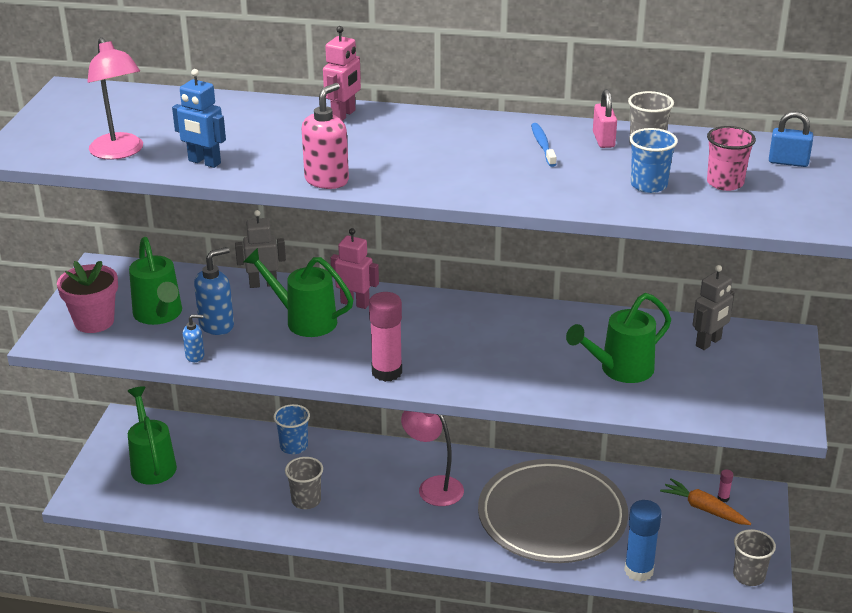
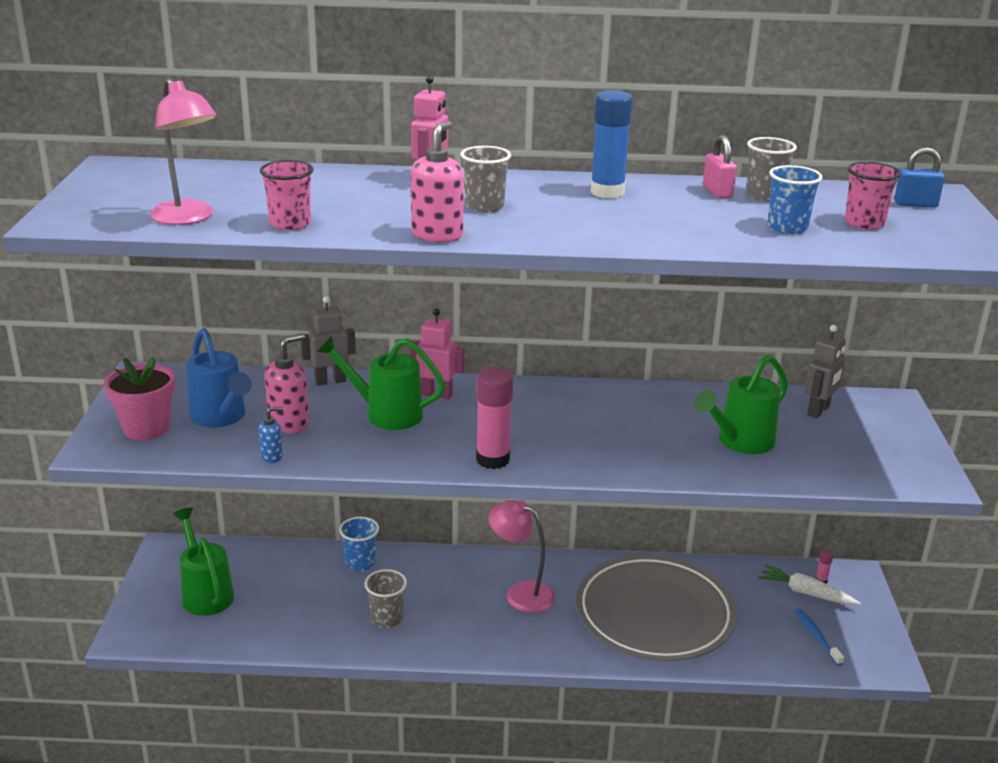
camera: 10 degrees left, 5 degrees down
(159, 315) = (221, 417): green watering can -> blue watering can
(204, 162) = (290, 224): blue robot -> pink cup
(217, 325) = (289, 424): blue soap dispenser -> pink soap dispenser
(542, 145) = (656, 198): blue toothbrush -> blue toothbrush (816, 637)
(638, 571) = (761, 662): blue glue stick -> blue glue stick (607, 192)
(703, 509) = (805, 593): orange carrot -> white carrot
(749, 576) = (874, 657): grey cup -> grey cup (484, 206)

